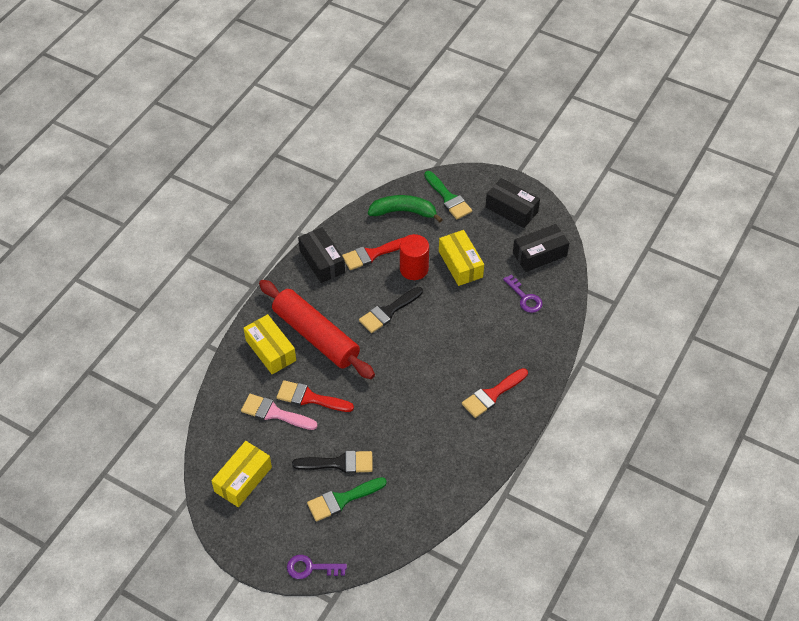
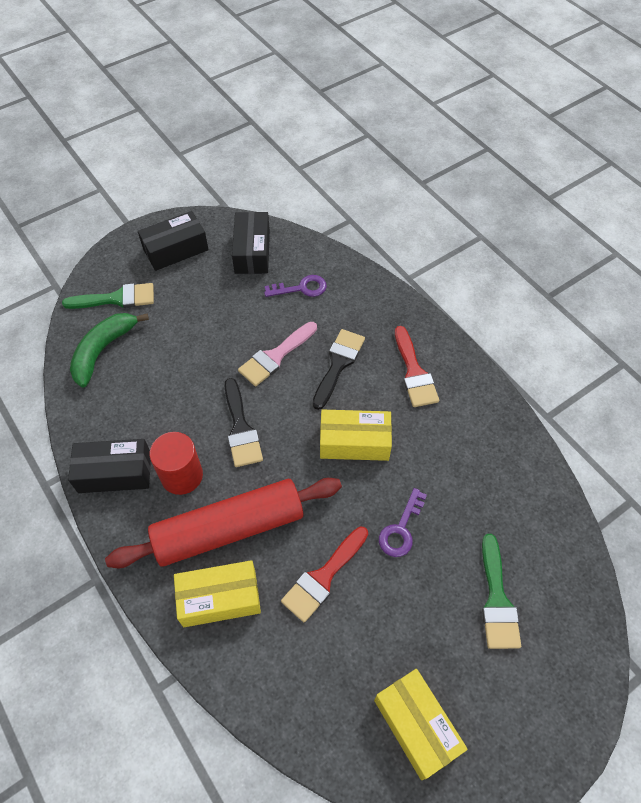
camera: 65 degrees left, 5 degrees up
(274, 413) = (325, 635): pink brush -> pink brush (275, 356)
(311, 568) = (588, 684): purple key -> purple key (401, 529)
(339, 463) = (440, 580): black brush -> black brush (338, 364)
(372, 254) = (143, 410): red brush -> none
(414, 269) = (194, 375): red cylinder -> red cylinder (182, 475)
(460, 264) = (218, 327): yellow box -> yellow box (354, 442)

